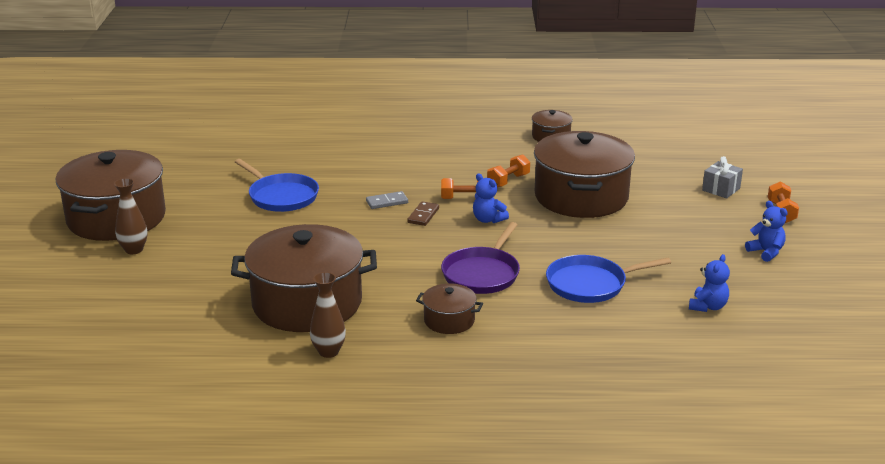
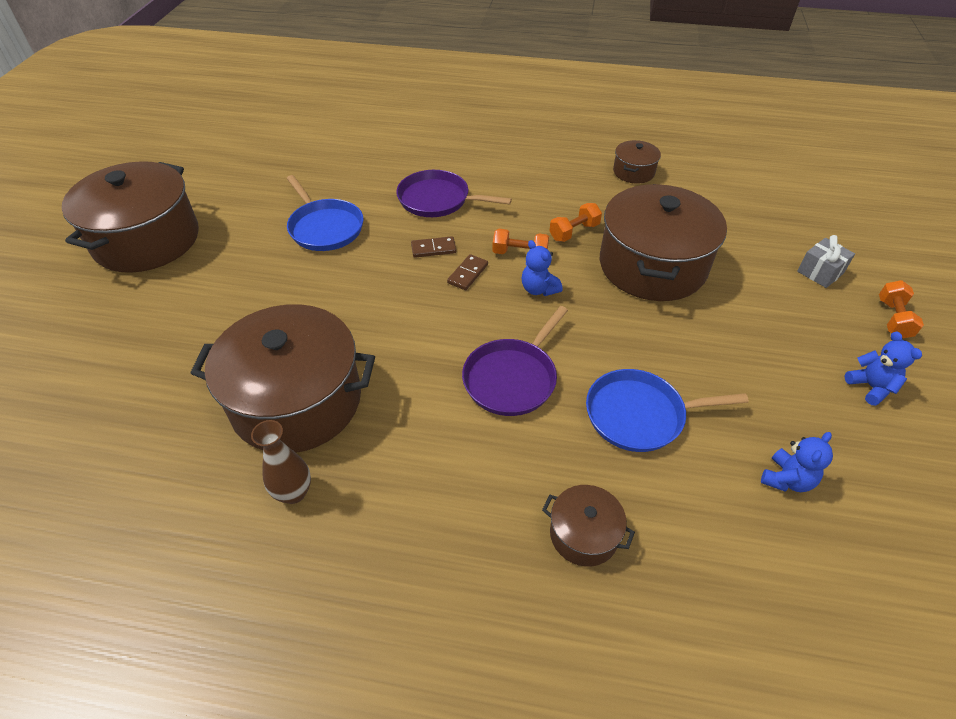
camera: 10 degrees right, 20 degrees up
(134, 250) = (144, 289): brown vase -> none
(378, 169) = (437, 200): none -> purple pan
(387, 202) = (433, 249): grey domino -> brown domino
(449, 320) = (453, 456): brown pot -> brown pot (583, 534)

